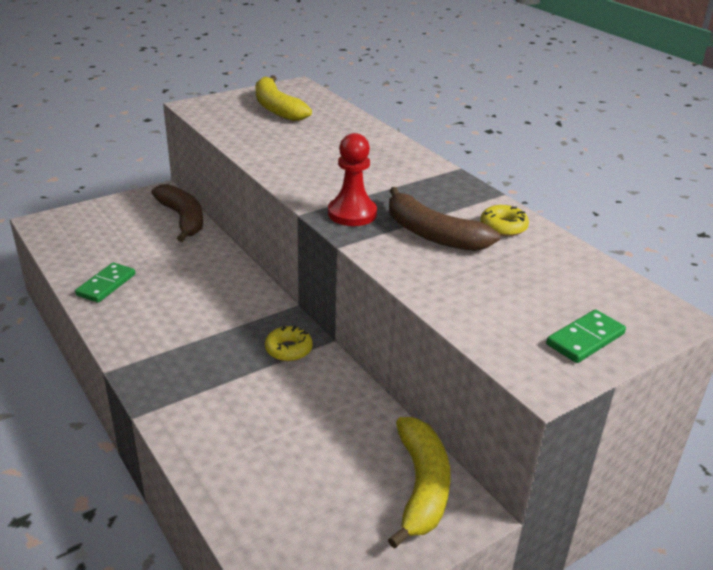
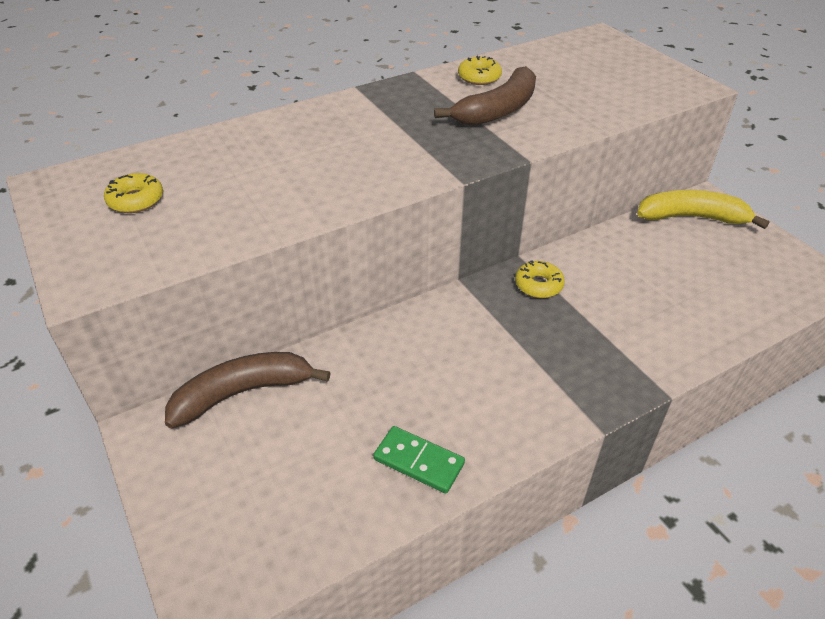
camera: 85 degrees left, 10 degrees up
(277, 108) = (136, 200): yellow banana -> yellow donut
(352, 213) = (460, 150): red pawn -> none
(585, 339) = (639, 66): green domino -> none

